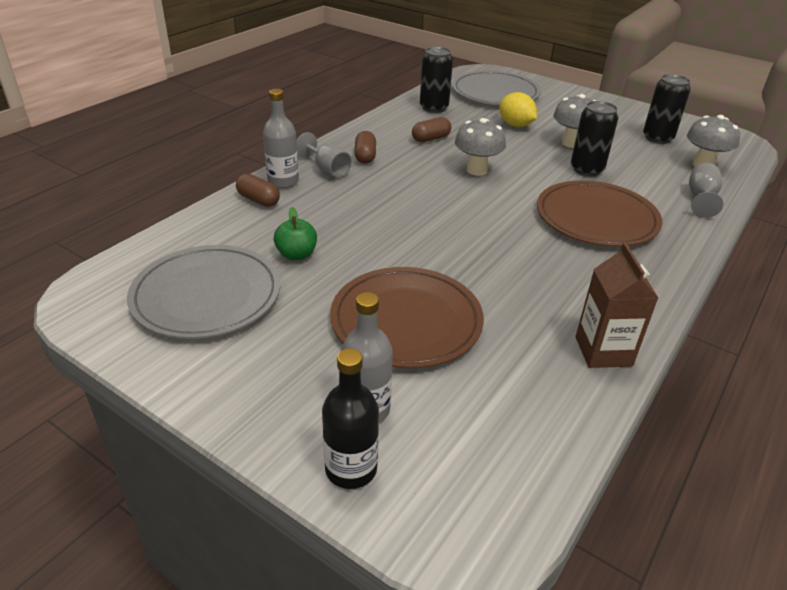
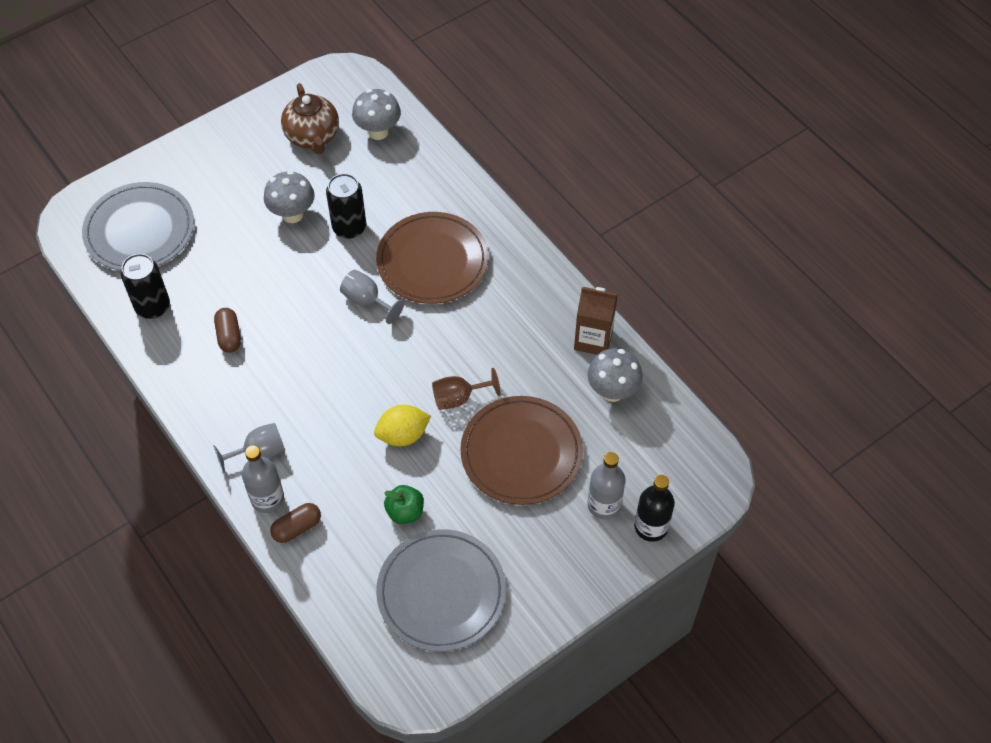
camera: 70 degrees left, 20 degrees up
(365, 156) = (243, 410): brown capsule -> none
(449, 263) = (459, 398): none -> brown goblet
(476, 170) = (313, 319): grey mushroom -> grey mushroom (612, 391)
(515, 125) = (231, 246): yellow lemon -> yellow lemon (403, 435)
(657, 138) = (313, 137): black can -> brown teapot
(701, 198) = (431, 168): grey goblet -> grey goblet (367, 301)

